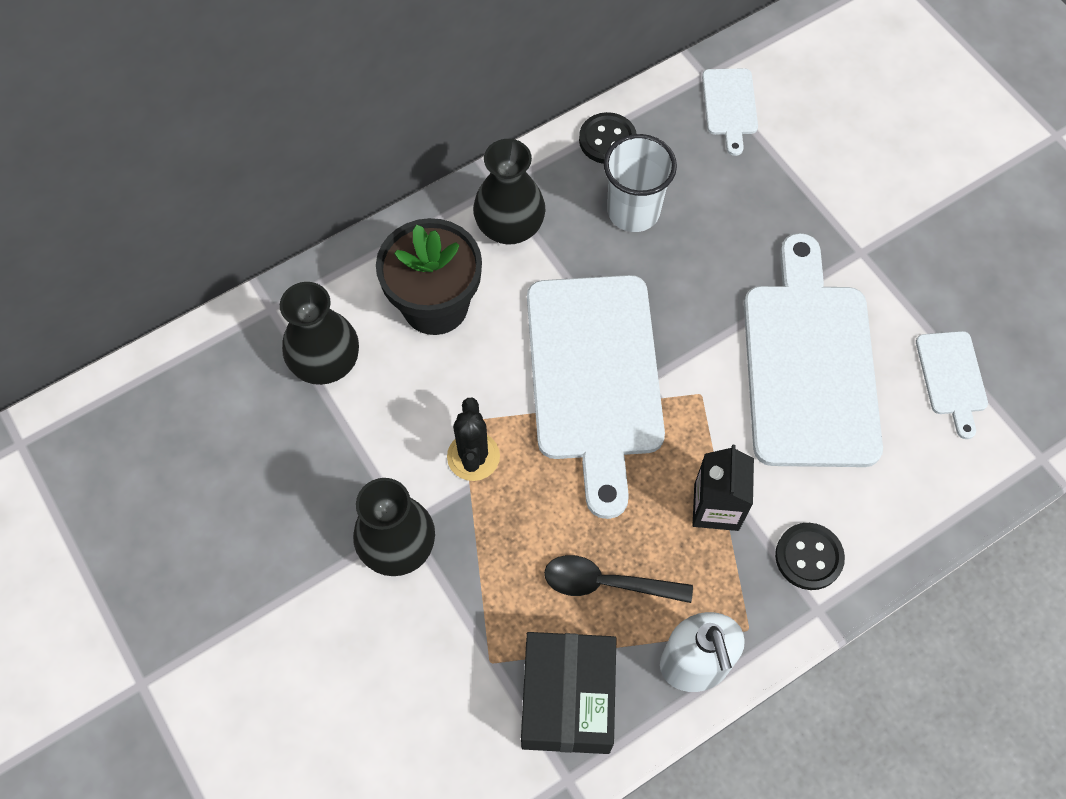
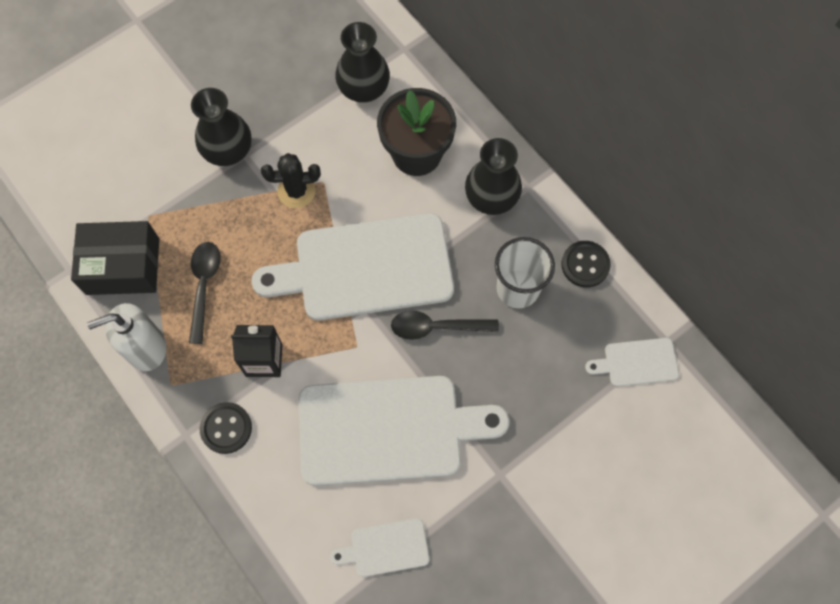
camera: 85 degrees right, 5 degrees up
(679, 302) = (437, 327): none -> black spoon

